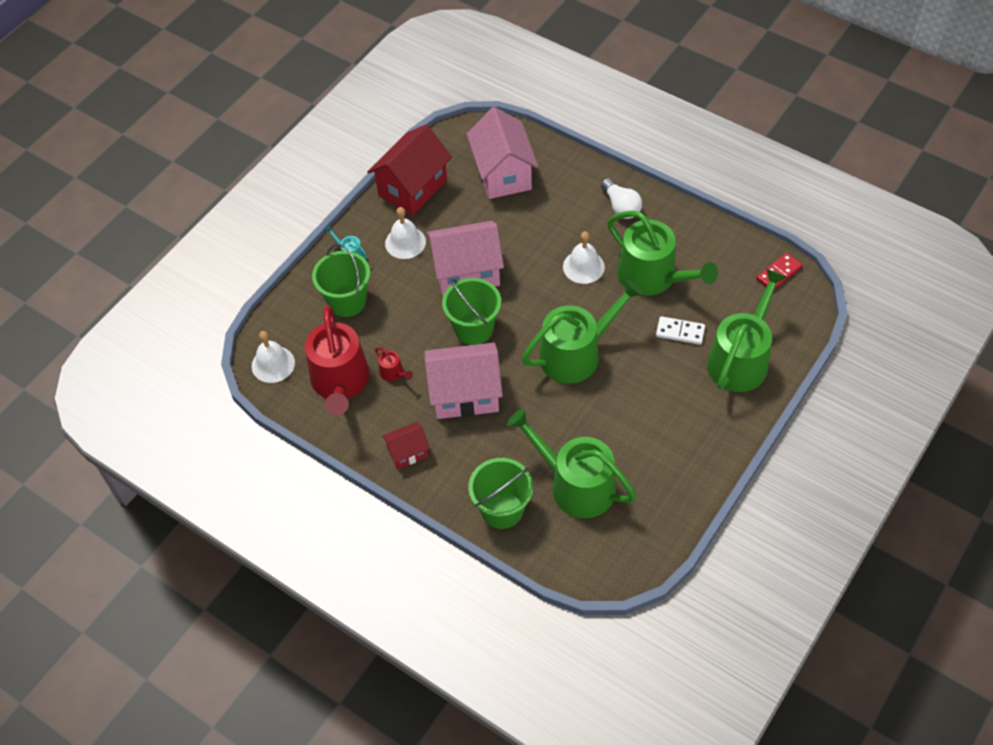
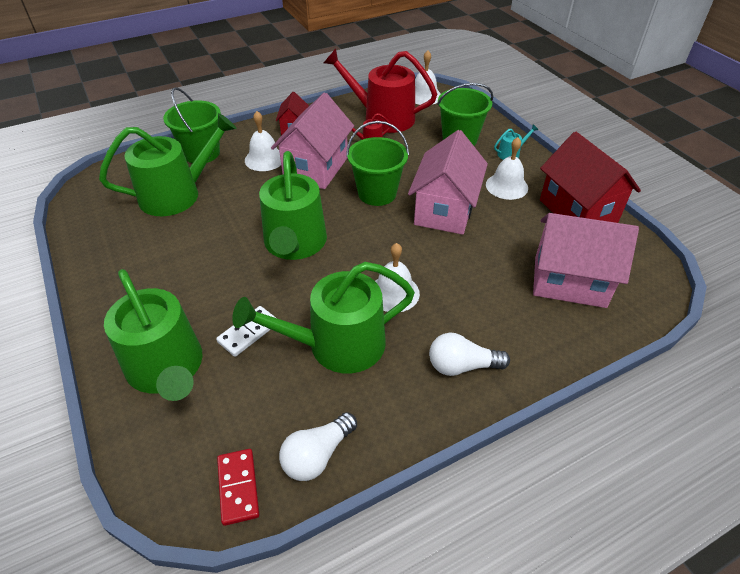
camera: 115 degrees right, 10 degrees down
(477, 446) = (264, 159): none -> white bell
(733, 248) = (317, 455): none -> white light bulb

